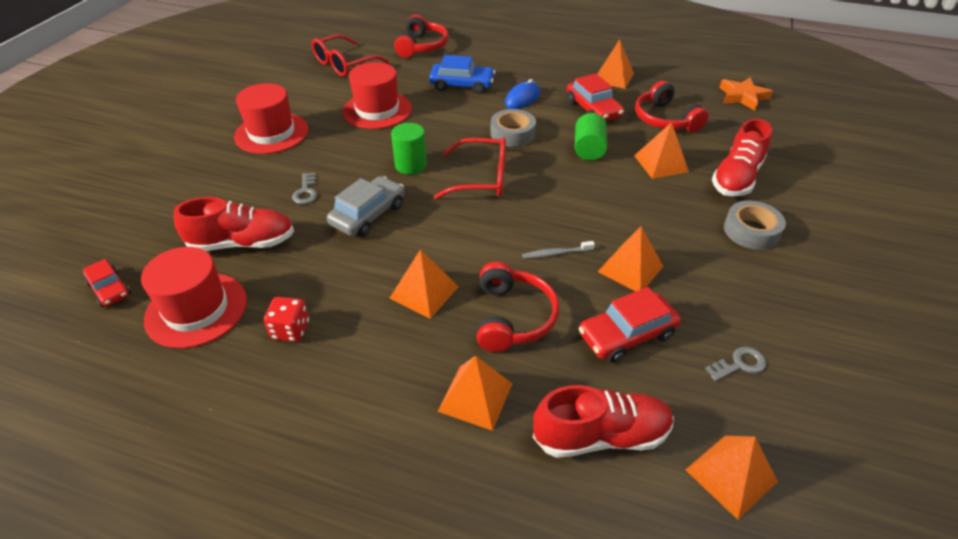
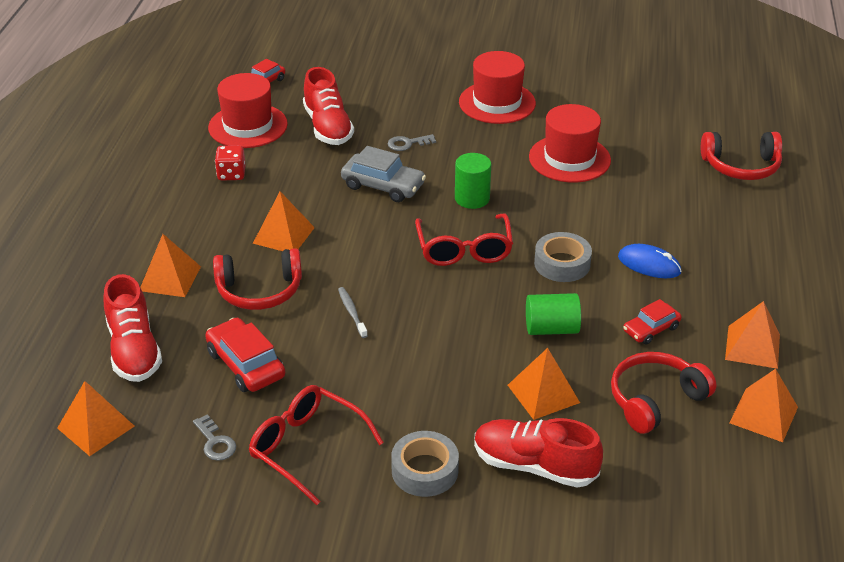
camera: 80 degrees right, 5 degrees down
(344, 64) = (660, 117): red glasses -> red glasses (306, 447)
(462, 85) = (658, 212): blue car -> none
(593, 109) = (651, 329): red car -> red car, size x0.64
(630, 269) = (338, 366): orange pyramid -> orange pyramid (763, 415)
(742, 97) = (766, 492): orange star -> none

